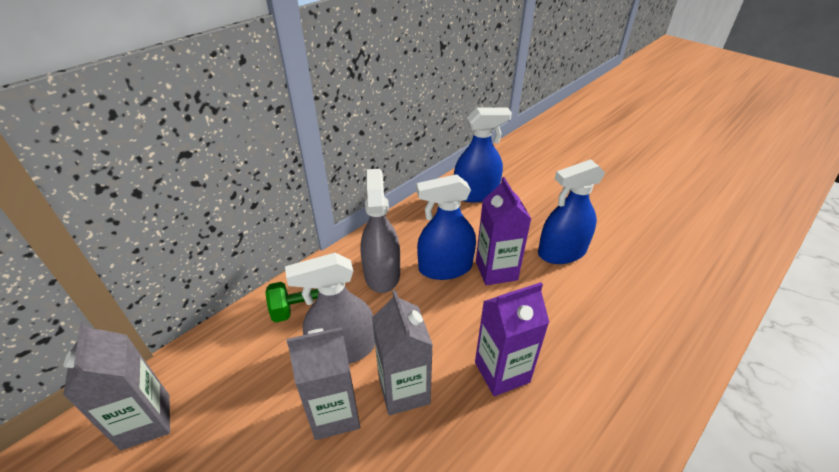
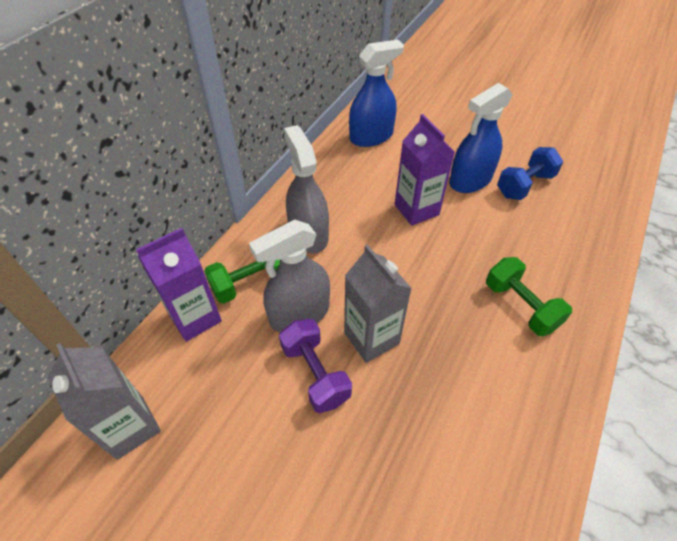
camera: 15 degrees left, 10 degrees up
(335, 413) = (315, 373): grey carton -> purple dumbbell
(445, 268) = (367, 216): blue spray bottle -> none
(502, 372) = (452, 301): purple carton -> purple carton (195, 318)
(575, 395) = (520, 306): none -> green dumbbell
(619, 267) = (525, 185): none -> blue dumbbell

